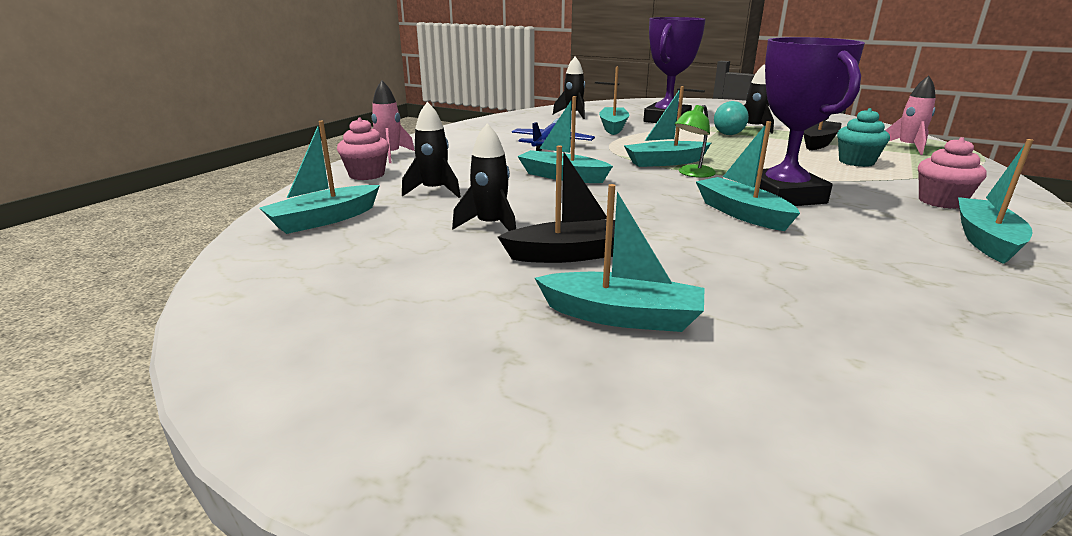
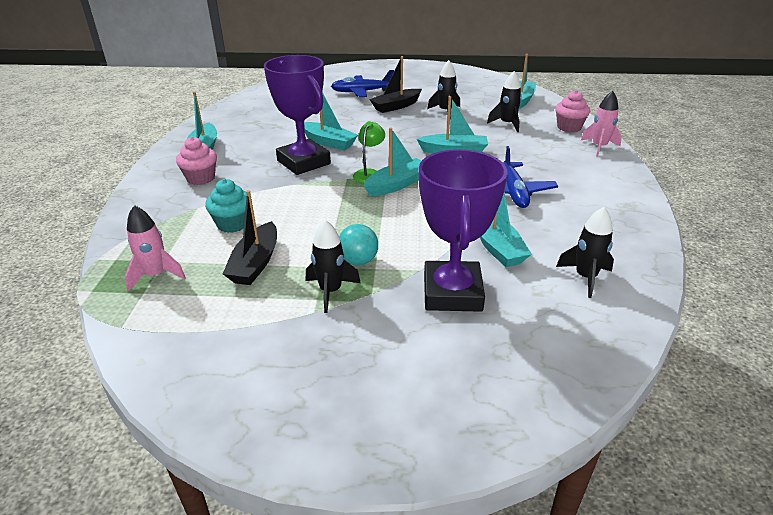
camera: 155 degrees right, 10 degrees up
(622, 316) = (361, 92): turquoise boat -> blue plane

